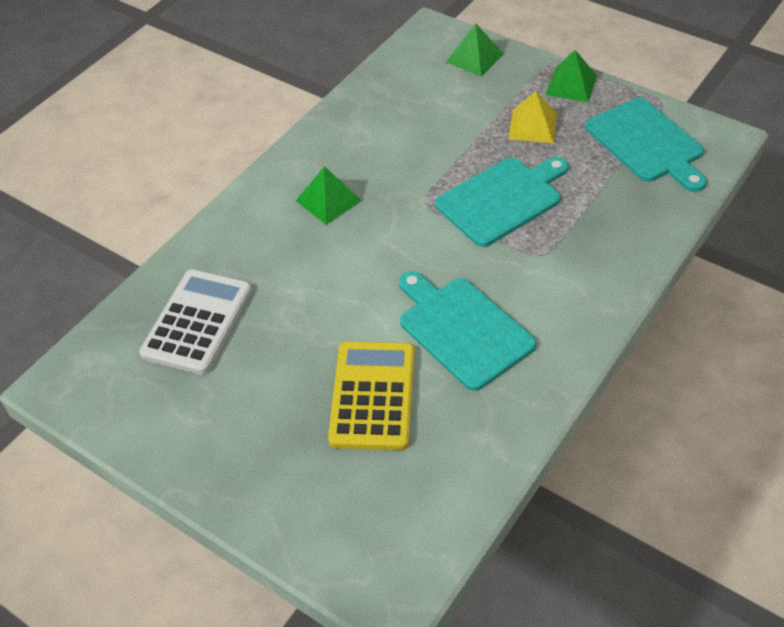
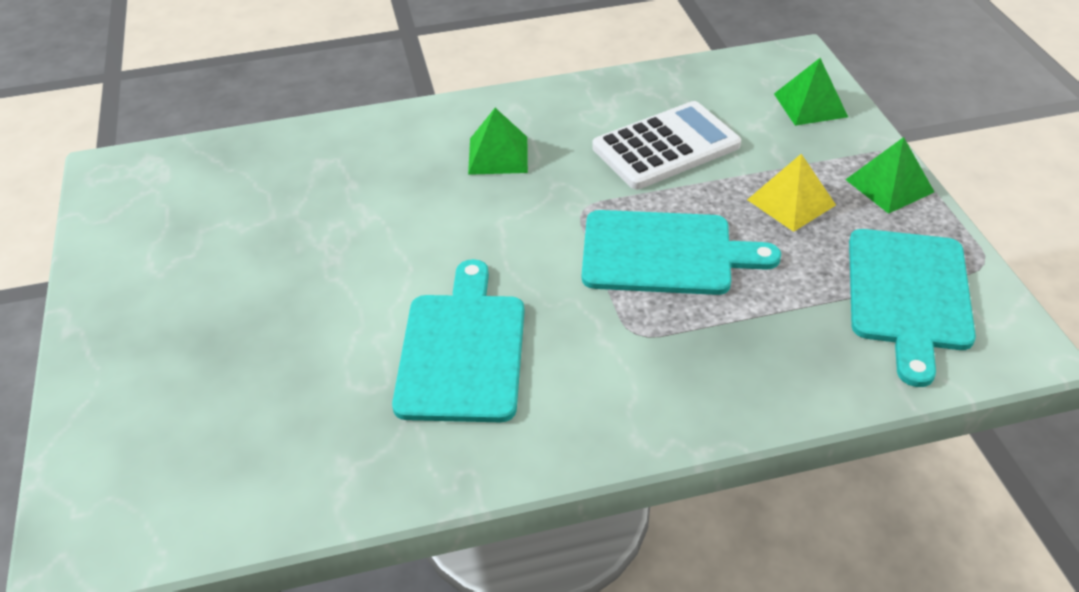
camera: 40 degrees right, 5 degrees down
(197, 322) = (261, 189): white calculator -> white calculator (666, 147)
(373, 396) = (305, 352): yellow calculator -> none

